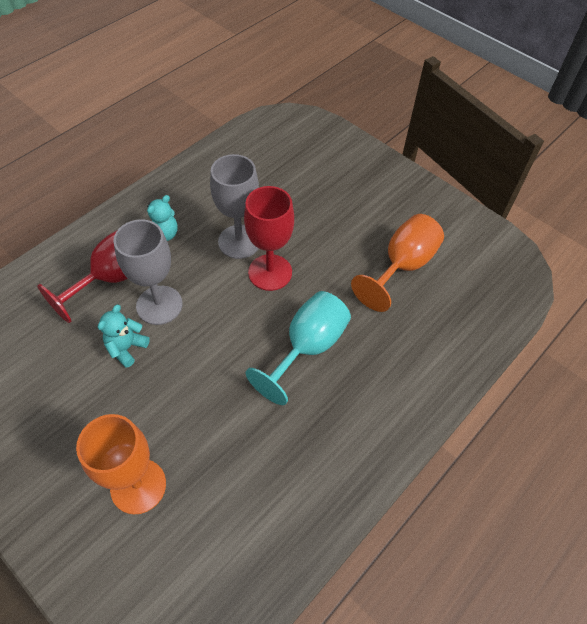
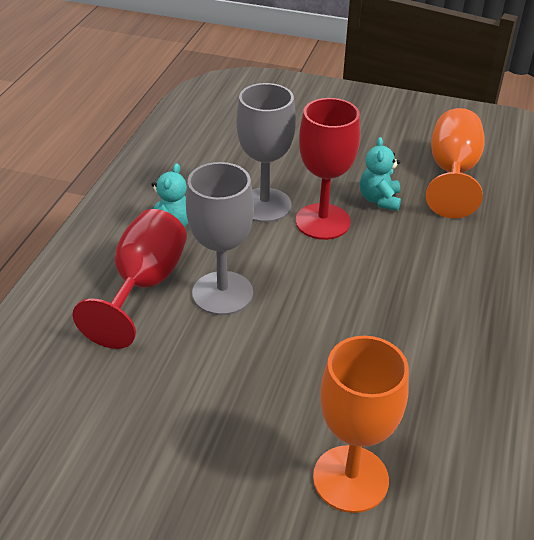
camera: 25 degrees left, 15 degrees down
(126, 348) = (218, 348): turquoise teddy bear -> turquoise teddy bear (379, 200)
(307, 347) = (421, 274): turquoise goblet -> none

